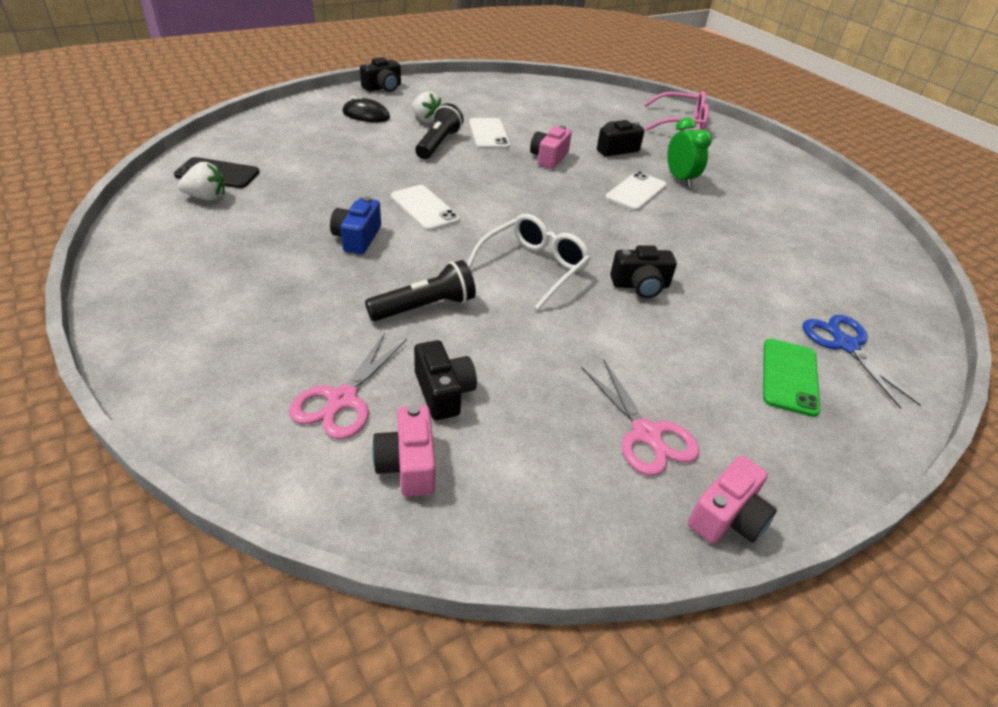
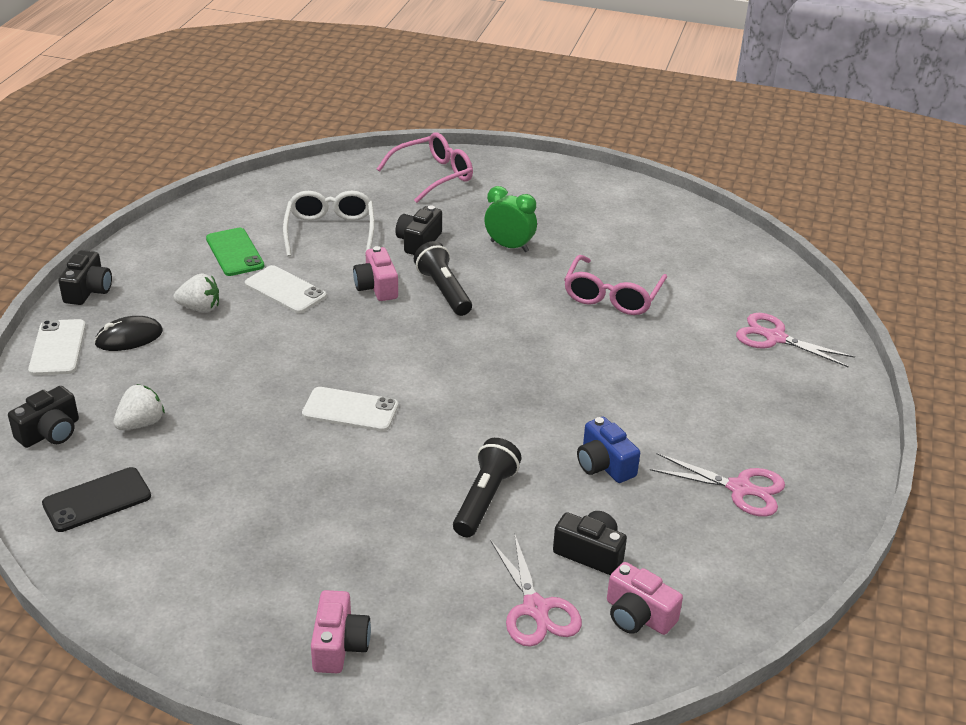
camera: 40 degrees left, 5 degrees down
(206, 197) = (134, 530): white strawberry -> white strawberry (141, 423)
(357, 238) = (340, 477): blue camera -> blue camera (604, 465)
(438, 144) = (256, 331): black flashlight -> black flashlight (444, 291)
(533, 267) = (513, 409): white glasses -> white glasses (330, 231)
(636, 192) = (493, 282): white phone -> white phone (58, 348)
(640, 285) = (604, 374): black camera -> black camera (50, 432)
(722, 243) = (612, 296): none -> pink glasses
(727, 517) = (836, 508): pink camera -> pink camera (339, 645)
(789, 377) = (770, 386): green phone -> green phone (235, 252)
(845, 345) = (775, 338): blue scissors -> pink scissors

